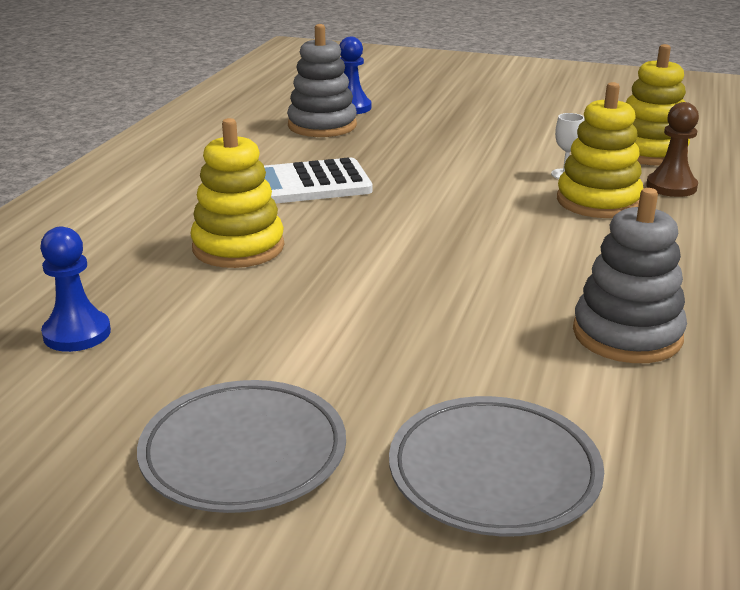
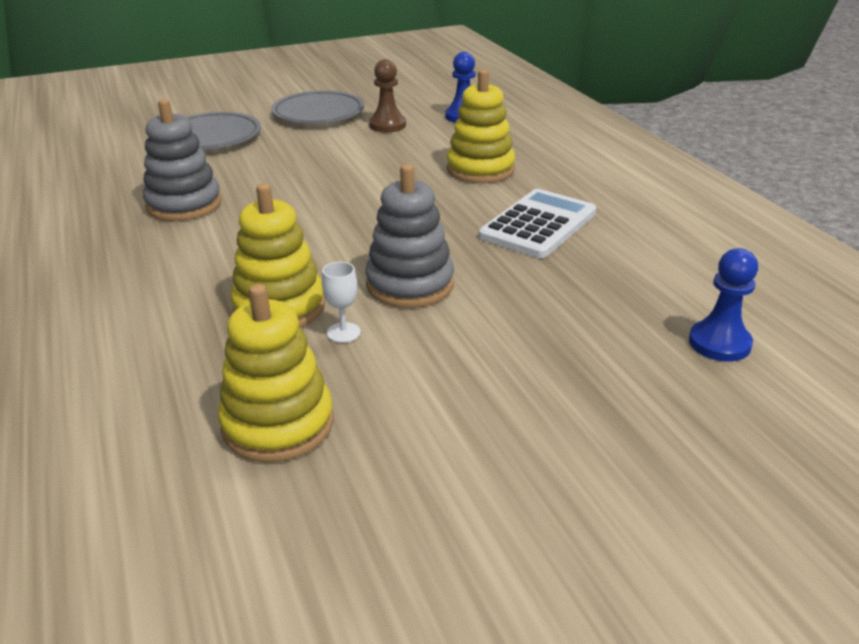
camera: 140 degrees right, 5 degrees up
(322, 126) = (676, 296): grey stacking toy -> grey stacking toy (410, 284)
(671, 187) = (217, 363): brown pawn -> brown pawn (387, 125)

